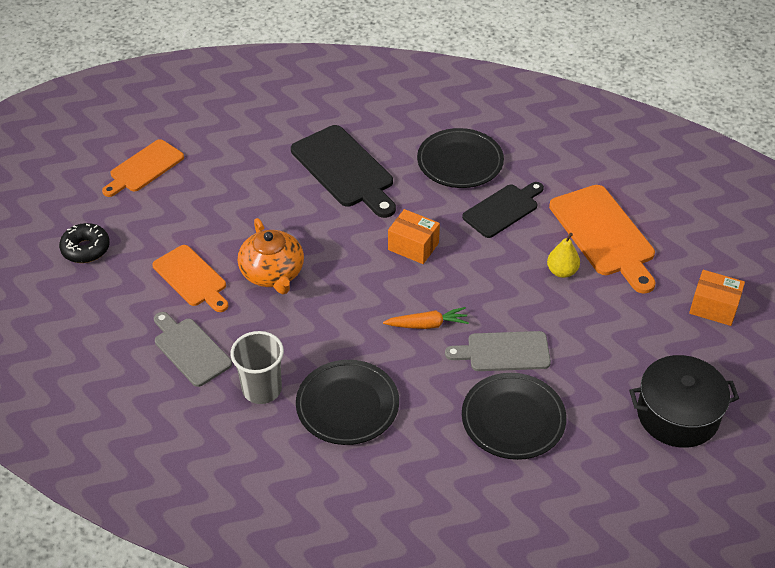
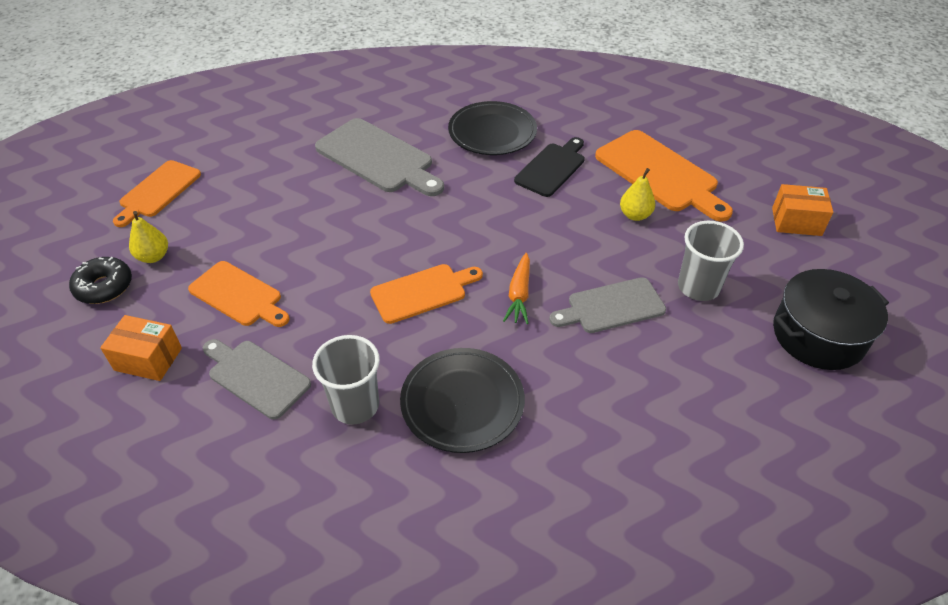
camera: 15 degrees left, 0 degrees up
(130, 229) = (153, 256): none -> yellow pear
(273, 273) = (331, 273): orange teapot -> none
(345, 169) = (378, 158): black cutting board -> grey cutting board
(345, 306) = (422, 292): none -> orange cutting board
(413, 246) = (475, 218): orange box -> orange box (148, 359)
(427, 325) = (519, 294): orange carrot -> orange carrot turned 120 degrees clockwise
(513, 419) = (652, 378): black plate -> none
(589, 350) = (698, 287): none -> grey cup

